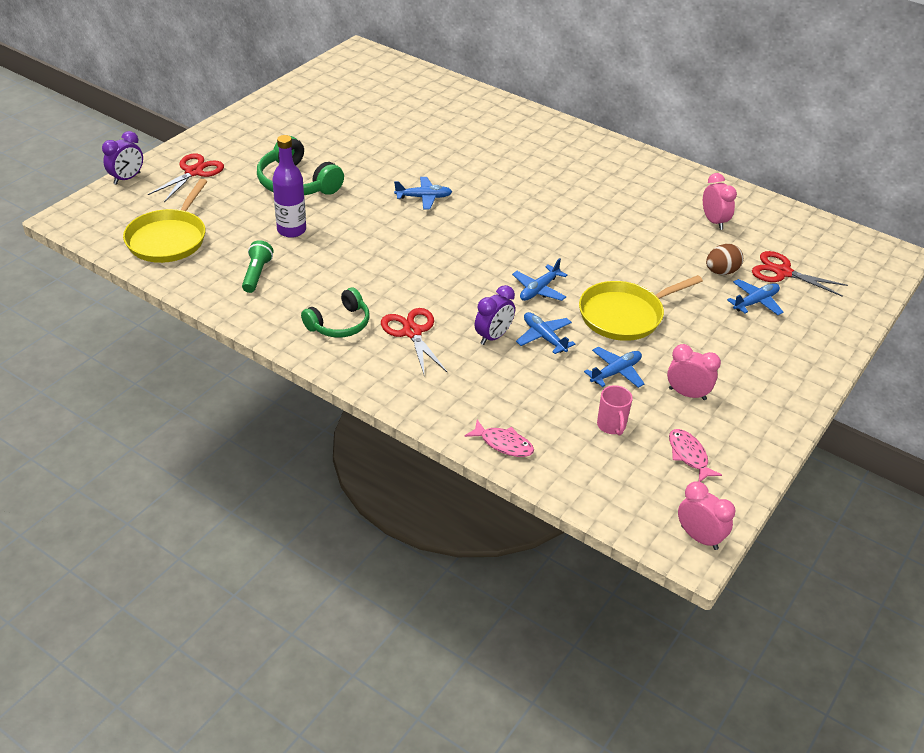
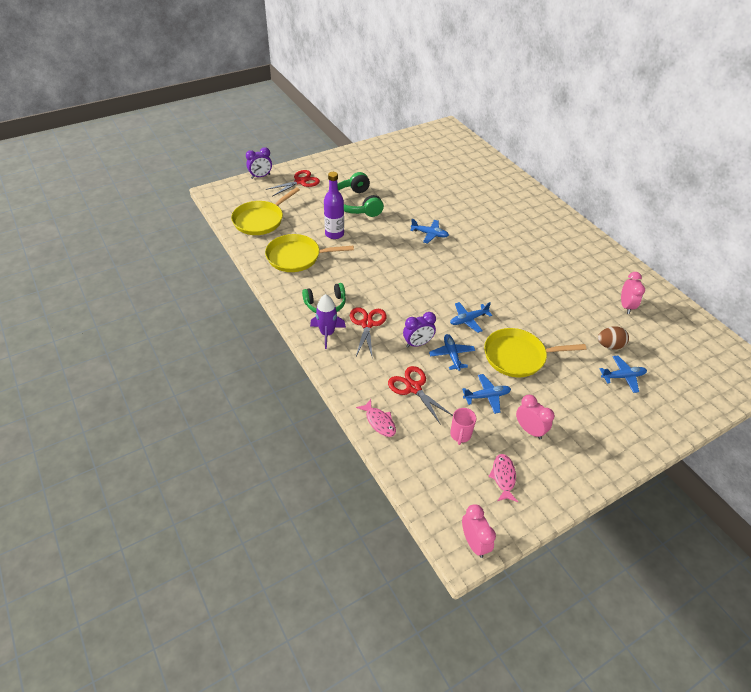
camera: 25 degrees right, 5 degrees up
(256, 274) = (296, 257): green flashlight -> yellow pan
(366, 360) = (327, 333): none -> purple rocket
(782, 272) = (658, 360): red scissors -> red scissors (413, 387)

